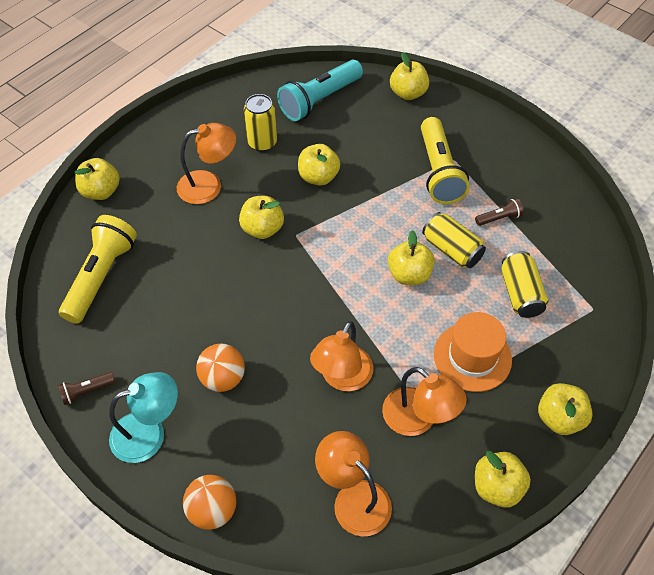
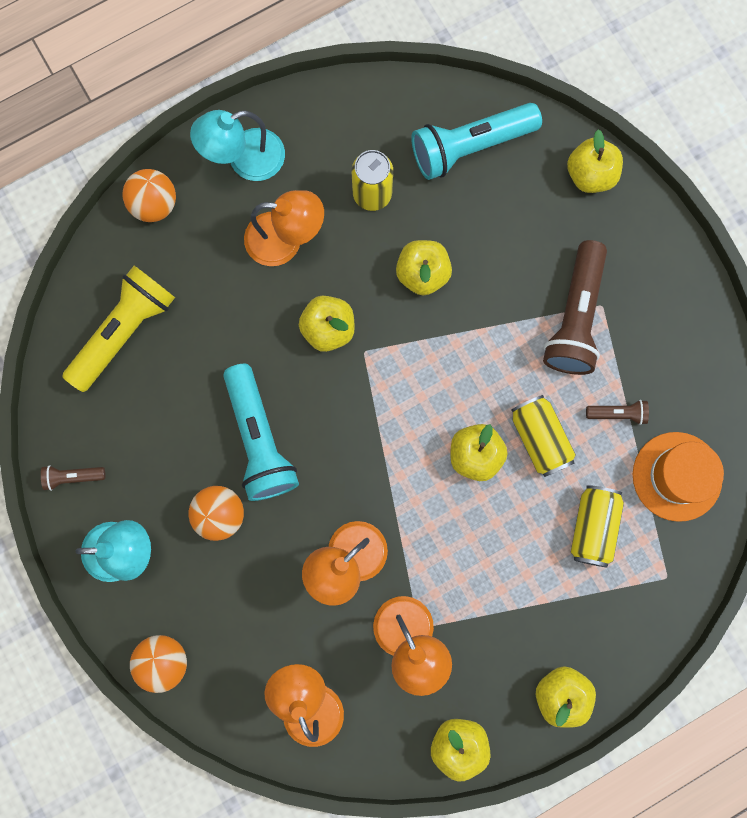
camera: 20 degrees right, 25 degrees up
(101, 191) = (155, 204): yellow apple -> orange ball
(161, 148) = (245, 160): none -> turquoise lamp
(236, 316) = (259, 439): none -> turquoise flashlight
(438, 171) = (574, 317): yellow flashlight -> brown flashlight
(472, 357) = (500, 587): orange hat -> orange hat (677, 476)

